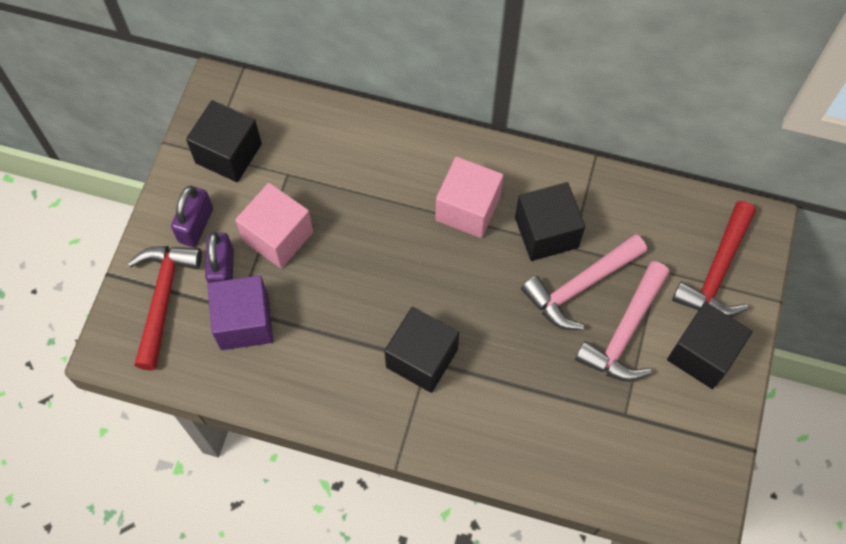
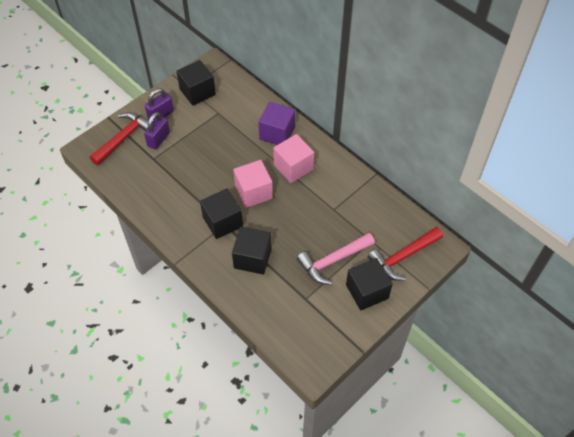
camera: 30 degrees right, 10 degrees down
(244, 322) = (152, 165): purple cube -> purple cube (277, 133)
(278, 236) = (194, 137): pink cube -> pink cube (253, 192)
(546, 232) = (325, 196): black cube -> black cube (252, 258)
(580, 286) = (325, 228): pink hammer -> none

